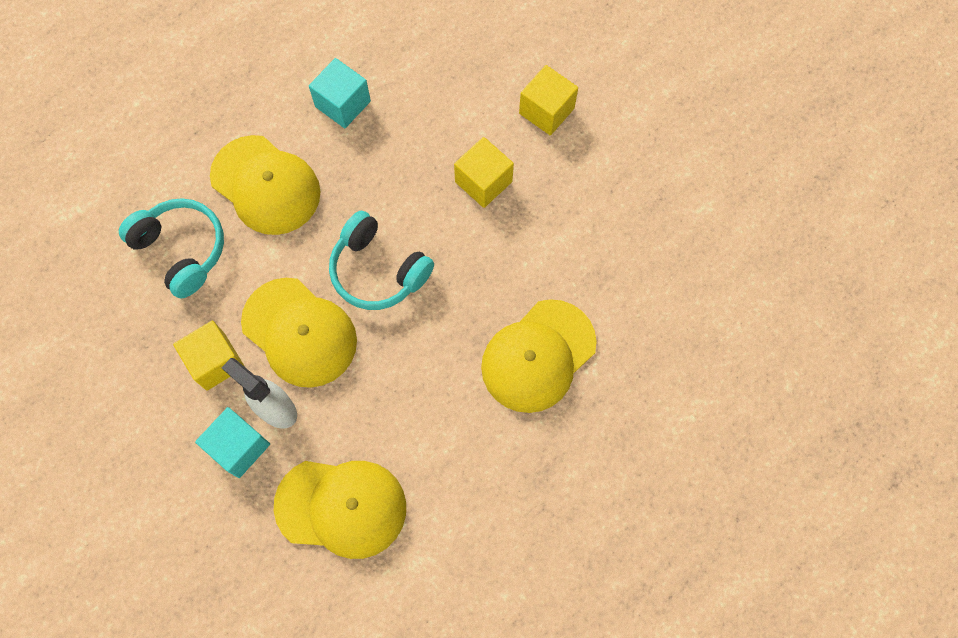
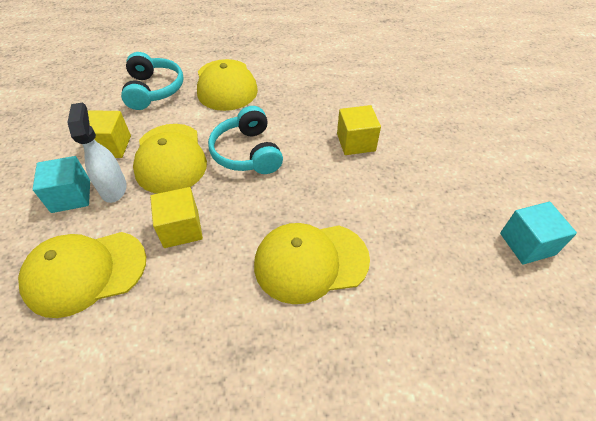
camera: 35 degrees right, 20 degrees down
(341, 507) = (85, 272): yellow cap -> yellow cap turned 120 degrees clockwise
(343, 104) = (302, 71): turquoise cube -> turquoise cube (527, 244)
(546, 111) = (428, 127): yellow cube -> yellow cube (181, 229)

